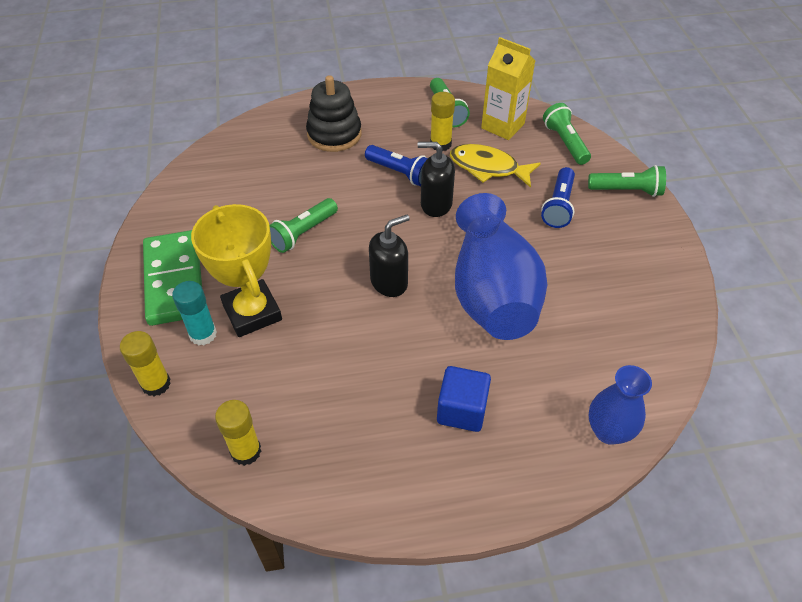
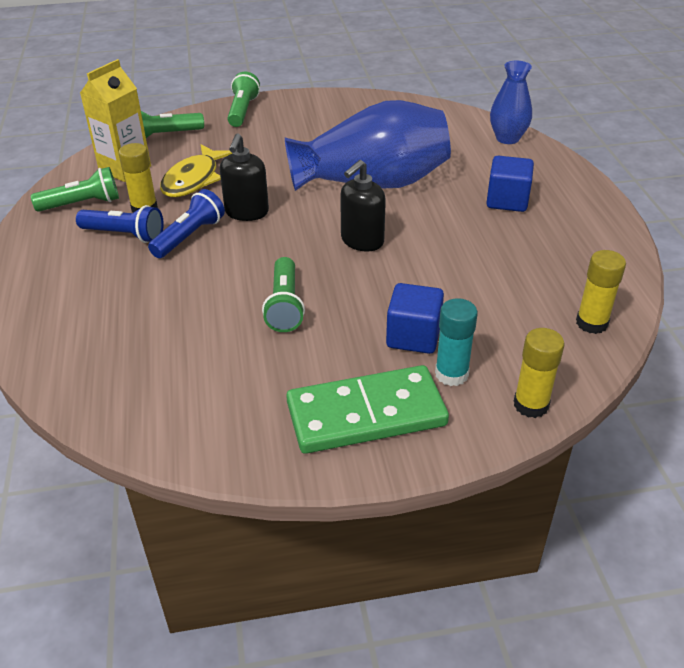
camera: 90 degrees left, 10 degrees down
(252, 312) = (413, 336): yellow trophy -> blue cube
(303, 233) = (285, 306): green flashlight -> green flashlight turned 45 degrees clockwise
(334, 134) = (98, 290): black stacking toy -> none
(389, 282) = (362, 241): black soap dispenser -> black soap dispenser turned 105 degrees counterclockwise
(558, 206) = (259, 144): blue flashlight -> blue flashlight (125, 235)

